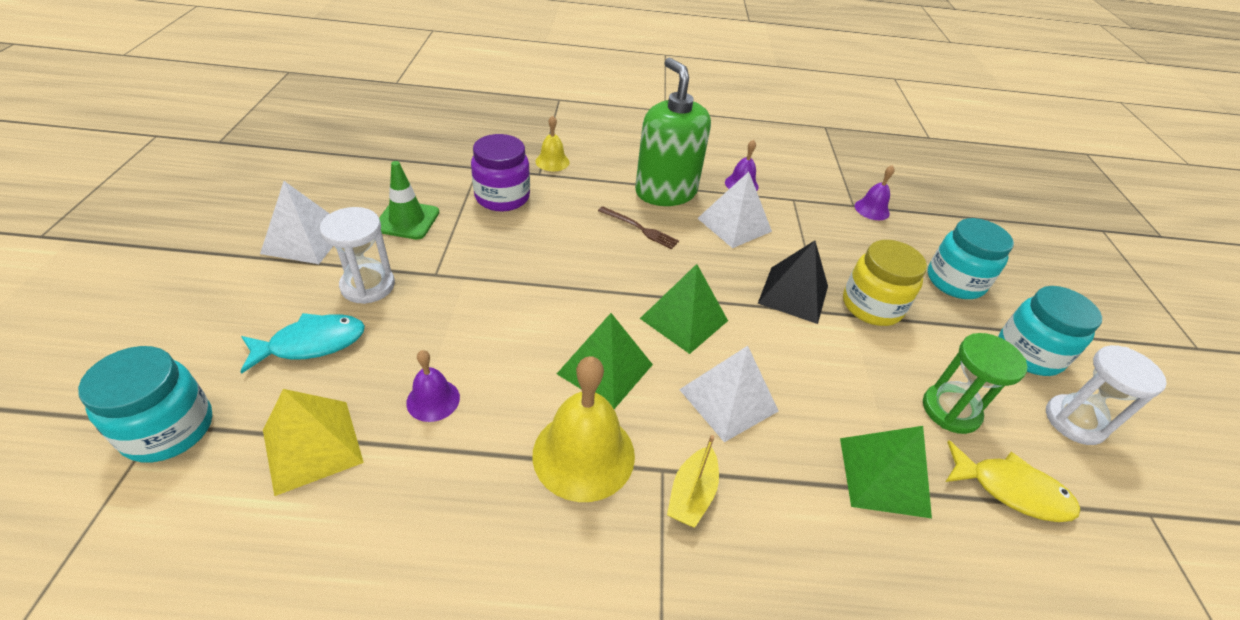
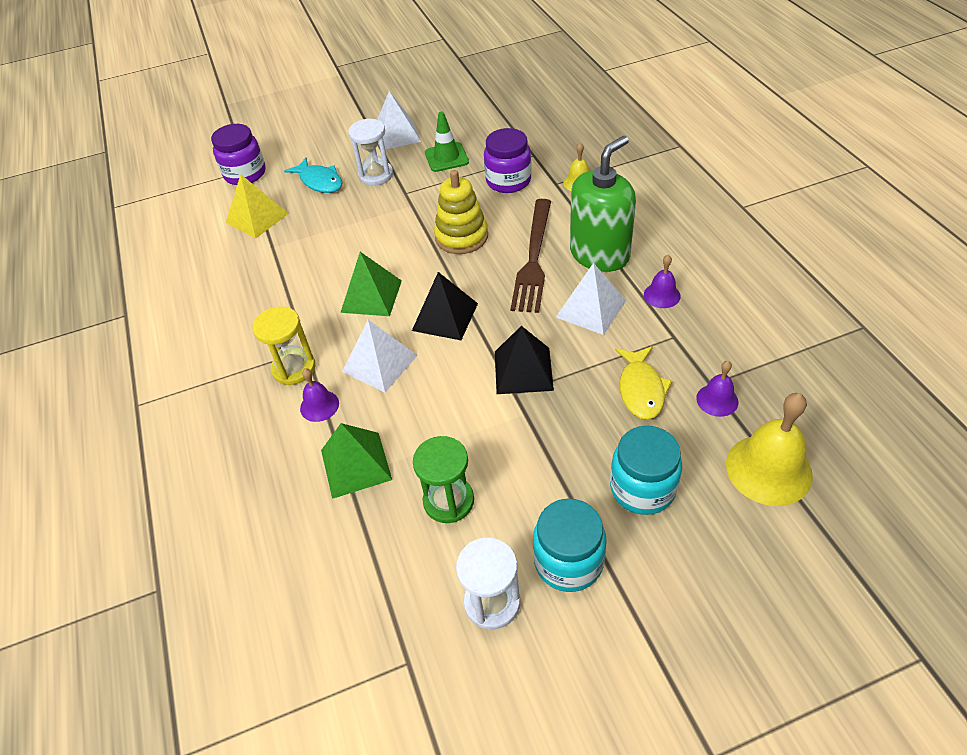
camera: 75 degrees right, 5 degrees up
(168, 429) = (245, 174): turquoise jar -> purple jar
(433, 400) = (306, 240): purple bell -> purple bell (319, 406)
(562, 261) = (461, 237): none -> yellow stacking toy
(583, 454) = (300, 312): yellow bell -> yellow bell (768, 469)
(640, 228) = (533, 258): brown fork -> brown fork, size x2.02
(684, 319) = (445, 316): green pyramid -> black pyramid
(692, 494) = (294, 368): yellow boat -> yellow hourglass
(871, 306) = (548, 426): yellow jar -> none
(1011, 490) = (383, 550): yellow fish -> yellow fish (641, 389)

